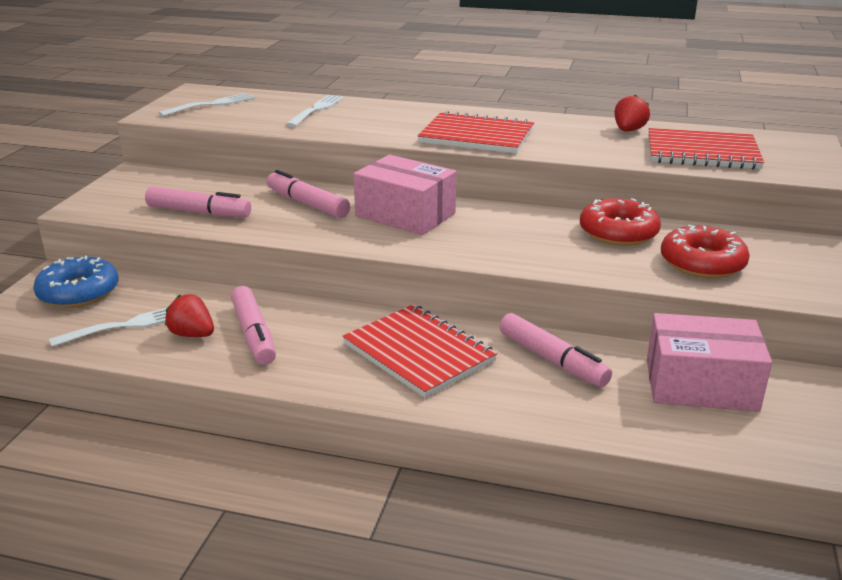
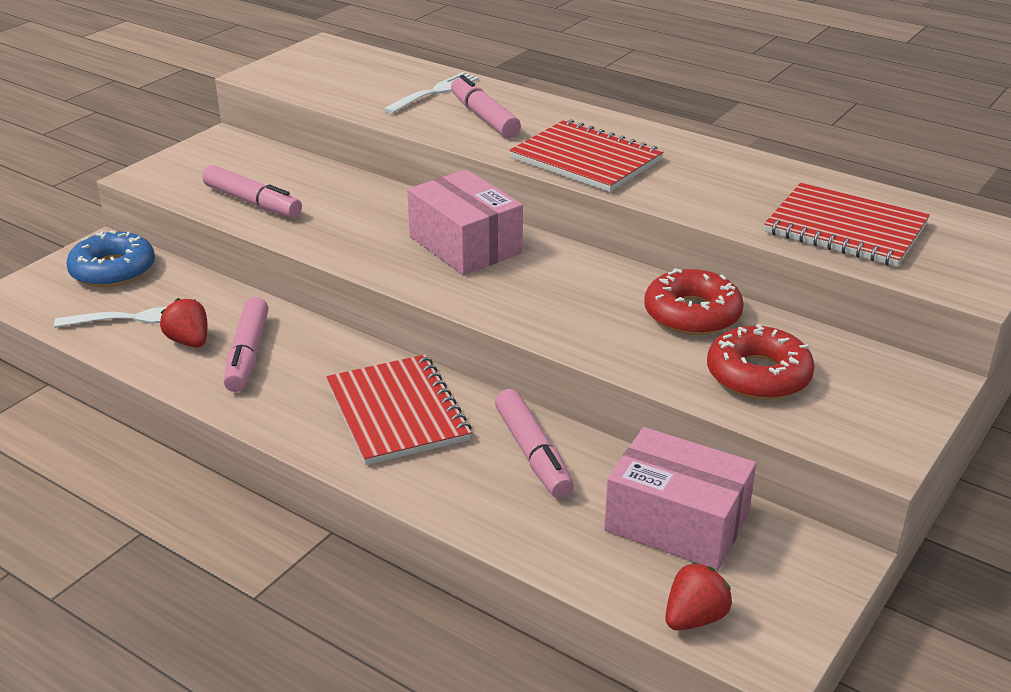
camera: 20 degrees right, 5 degrees up
(211, 105) = (326, 69): white fork -> none
(308, 204) = (371, 212): pink marker -> pink marker (484, 117)
(628, 131) = (781, 180): red strawberry -> red strawberry (694, 618)

